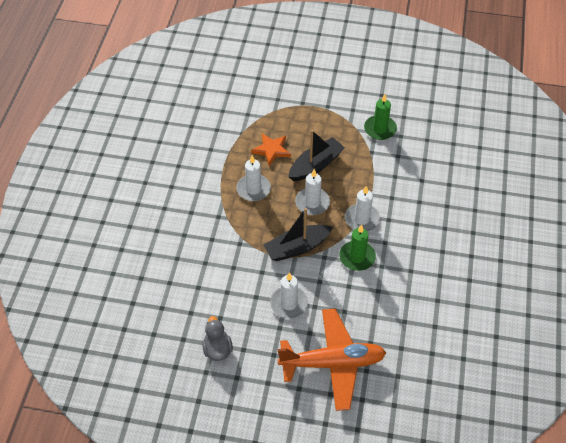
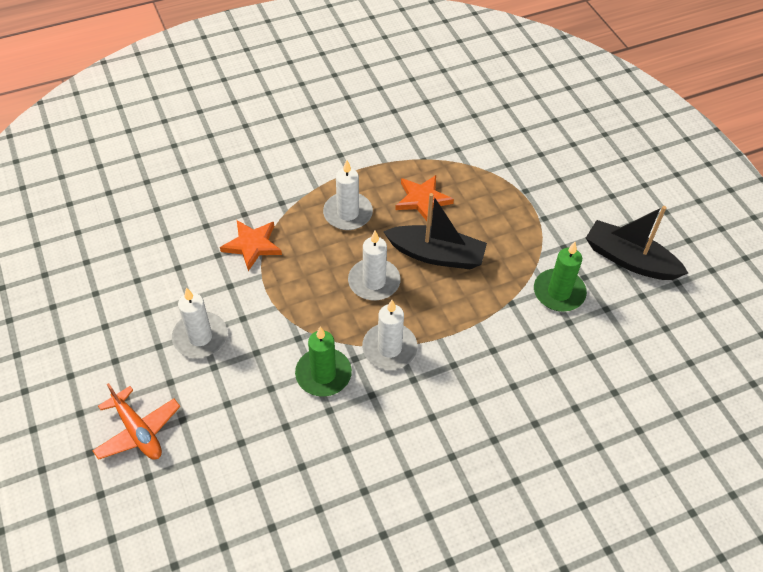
camera: 55 degrees right, 0 degrees up
(217, 349) = (90, 301): grey duck -> none
(240, 246) = (252, 245): none -> orange star
(297, 248) = (291, 302): black boat -> black boat (629, 260)
(333, 363) = (138, 431): orange plane -> orange plane, size x0.56

